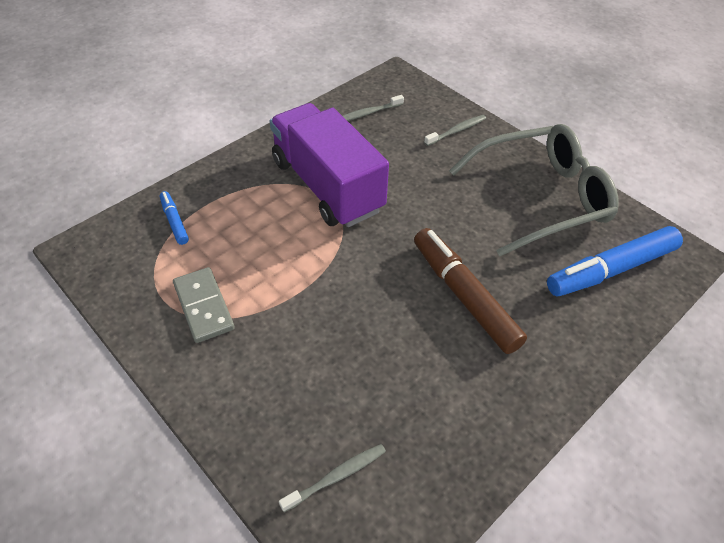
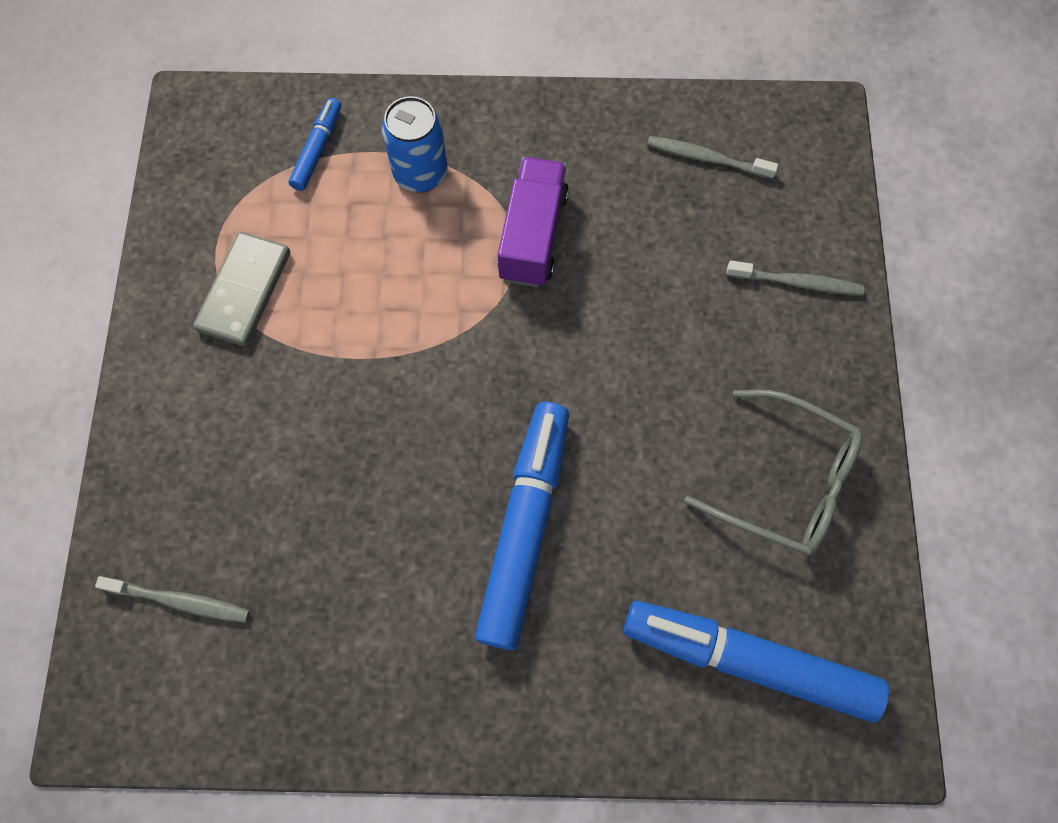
camera: 45 degrees right, 20 degrees up
(242, 197) = (420, 173): none -> blue can
(327, 186) = (533, 236): purple truck -> purple truck, size x0.56
(464, 296) = (525, 526): brown marker -> blue marker
(540, 198) = (785, 481): grey glasses -> grey glasses, size x0.63

